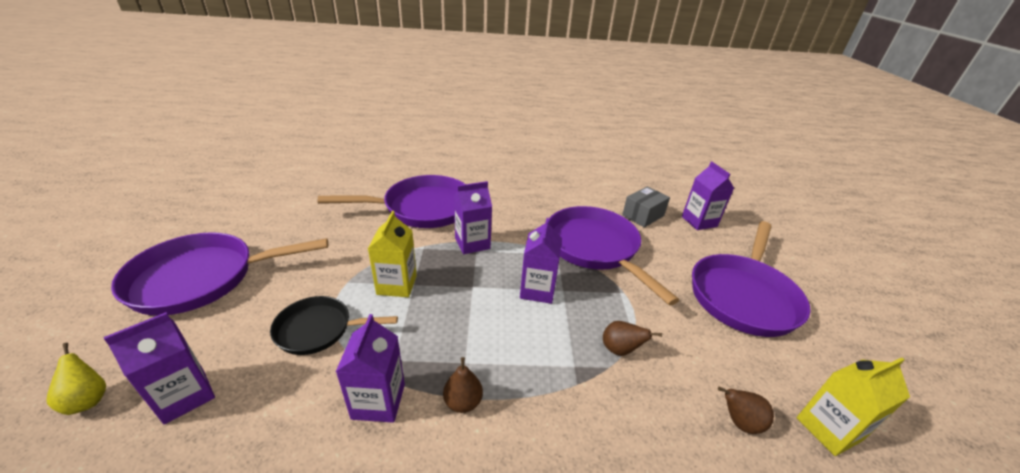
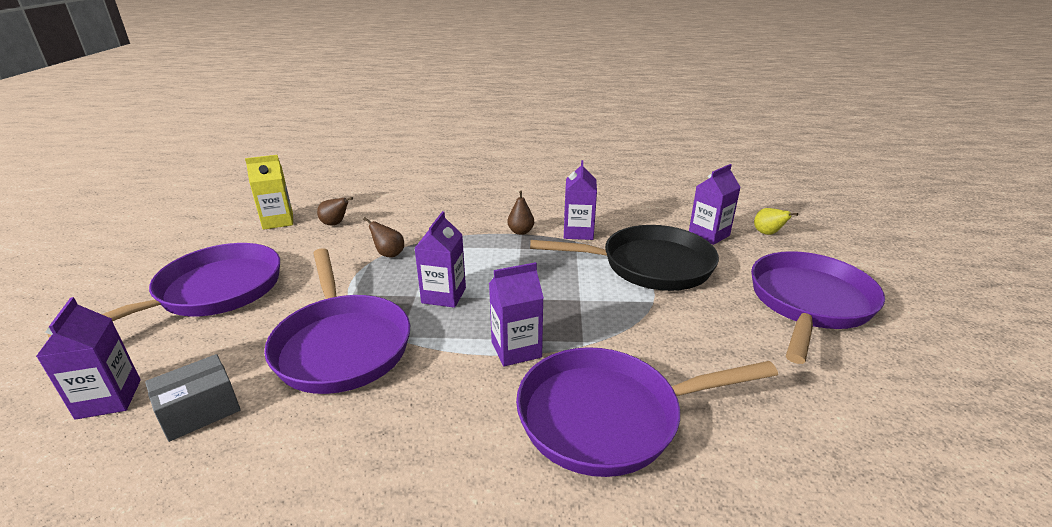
camera: 175 degrees left, 5 degrees down
(202, 278) = (809, 303): purple pan -> purple pan turned 45 degrees counterclockwise
(319, 329) = (649, 265): black pan -> black pan, size x1.73
(397, 285) = (598, 299): yellow carton -> none

